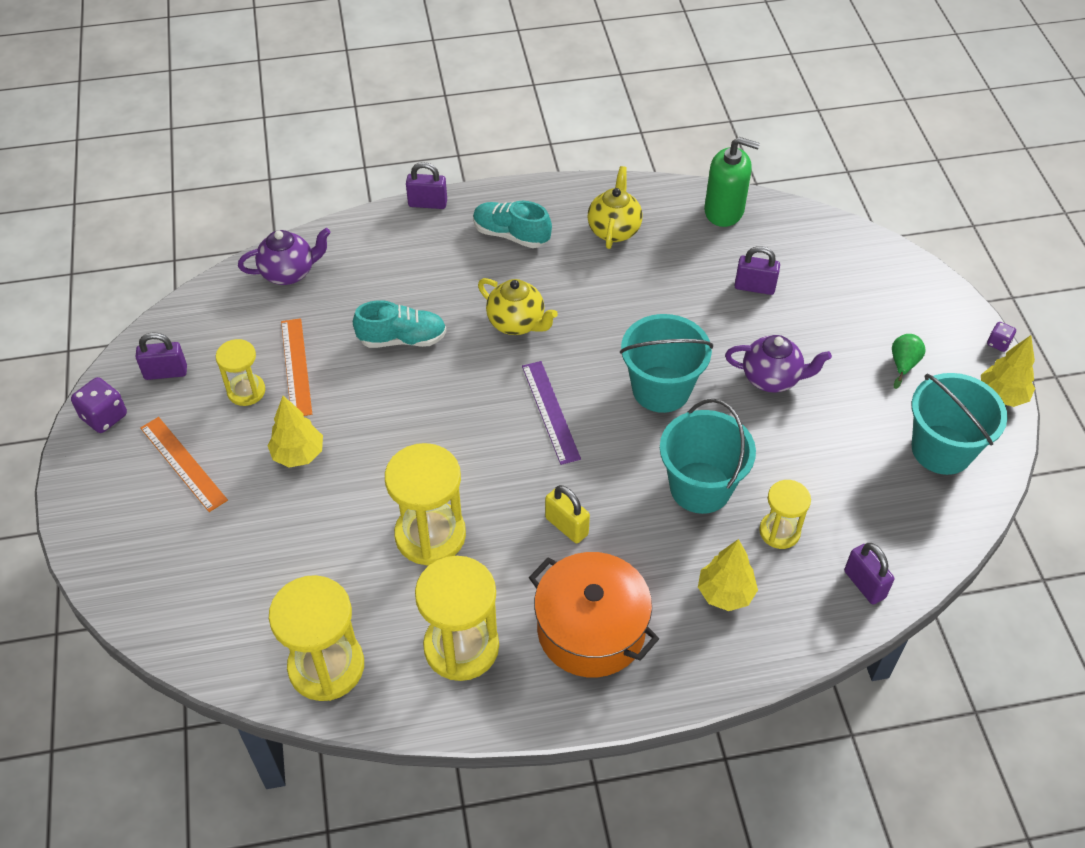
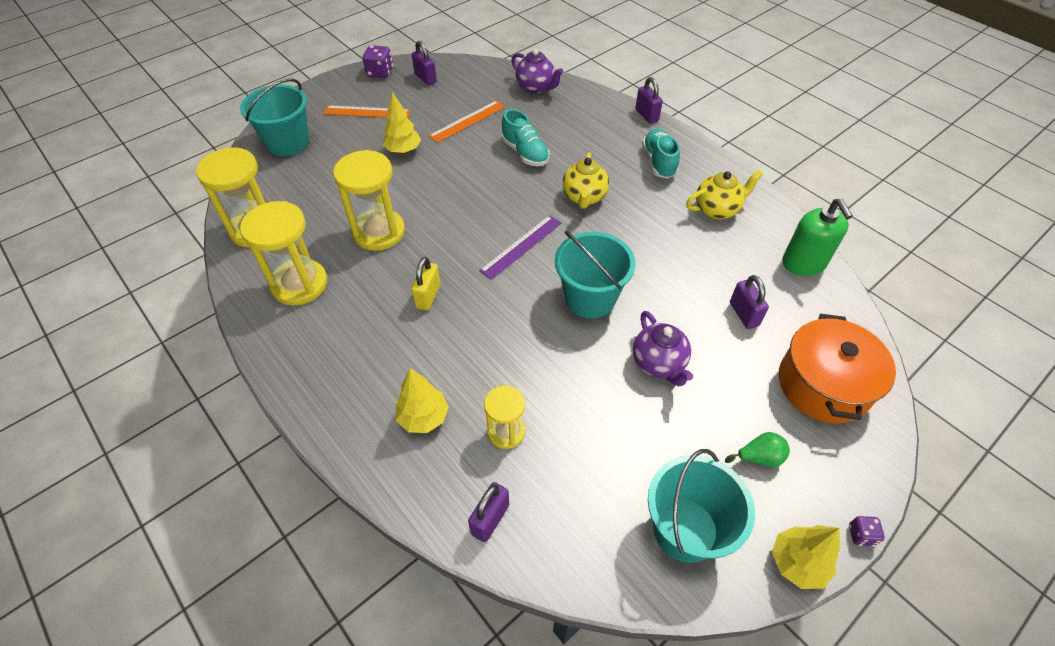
camera: 60 degrees right, 0 degrees up
(183, 463) = (367, 112): orange ruler -> orange ruler turned 75 degrees clockwise
(246, 391) = (435, 111): yellow hourglass -> none
(591, 629) = (347, 347): orange pot -> orange pot (823, 384)
(700, 487) = (514, 360): turquoise bucket -> turquoise bucket (288, 143)

